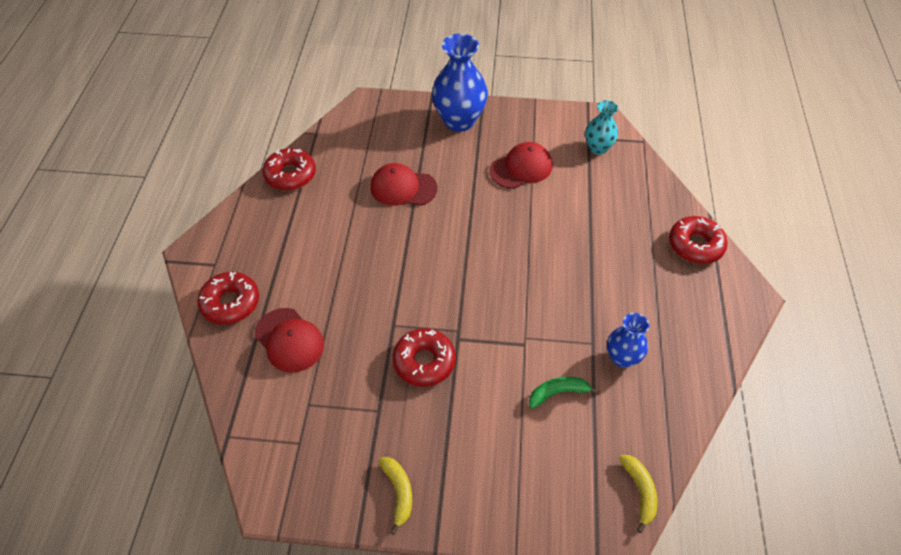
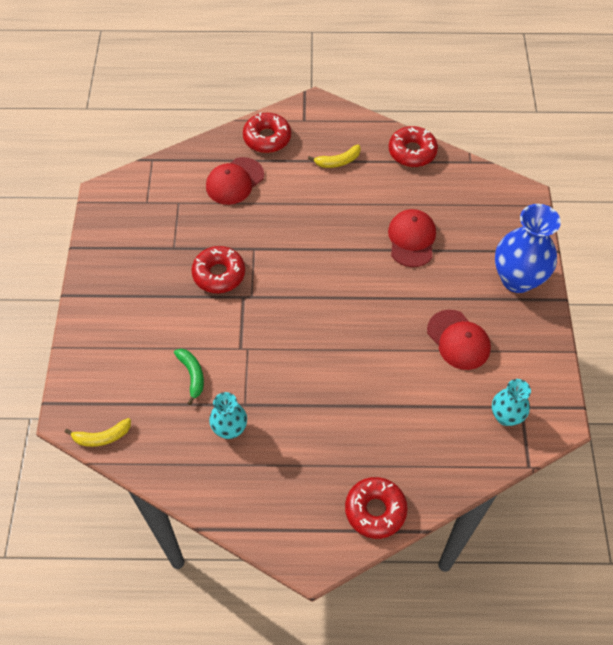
camera: 85 degrees right, 5 degrees up
(398, 492) = (106, 268): yellow banana -> yellow banana (338, 161)
(622, 358) = (230, 429): blue vase -> turquoise vase

